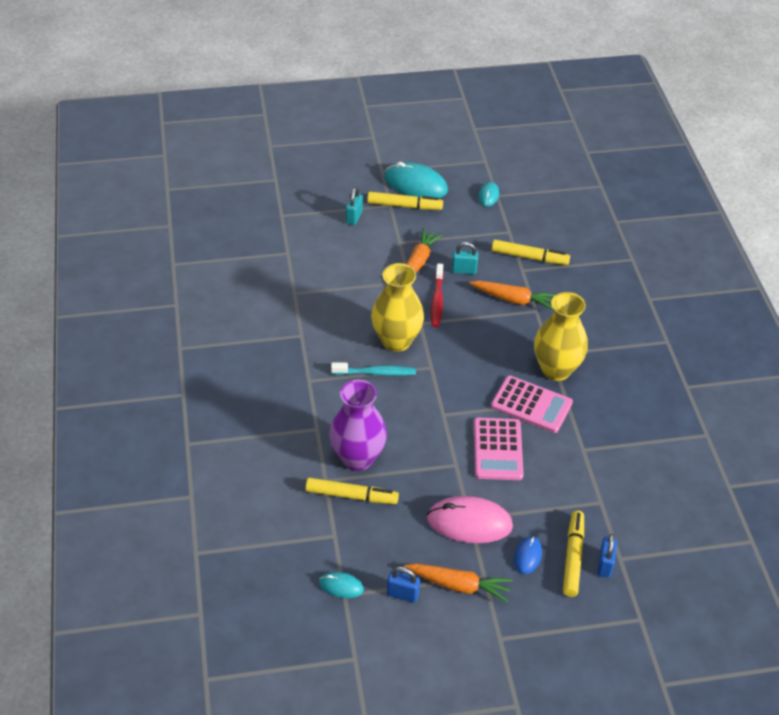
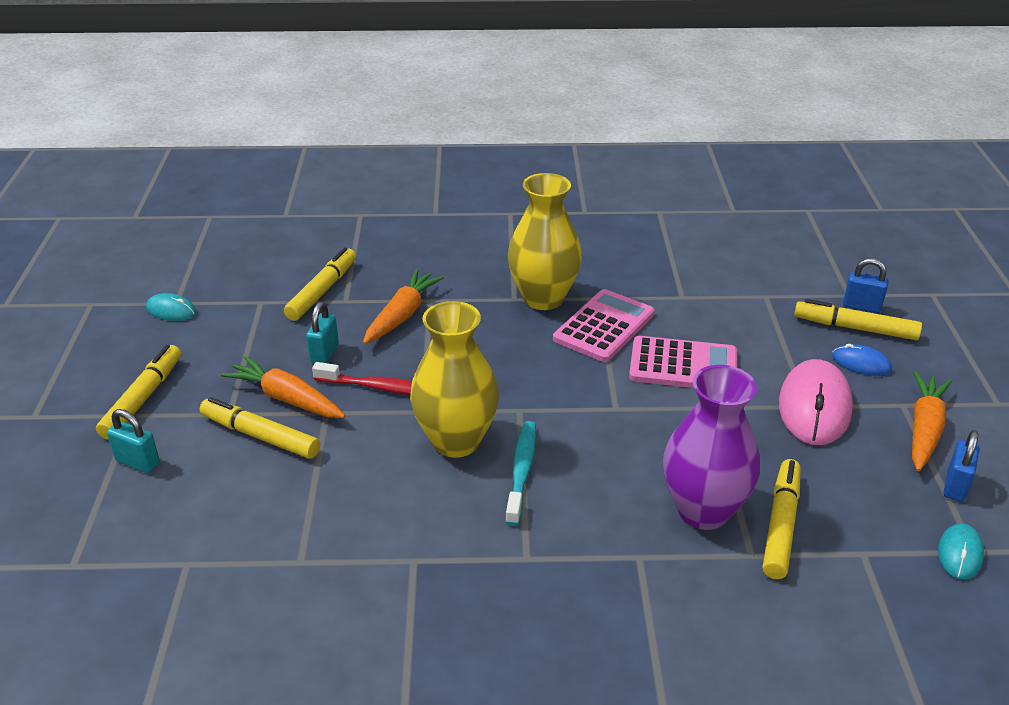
camera: 80 degrees left, 10 degrees down
(383, 258) = (260, 436): none -> yellow marker
(415, 184) = (97, 380): turquoise mouse -> none

